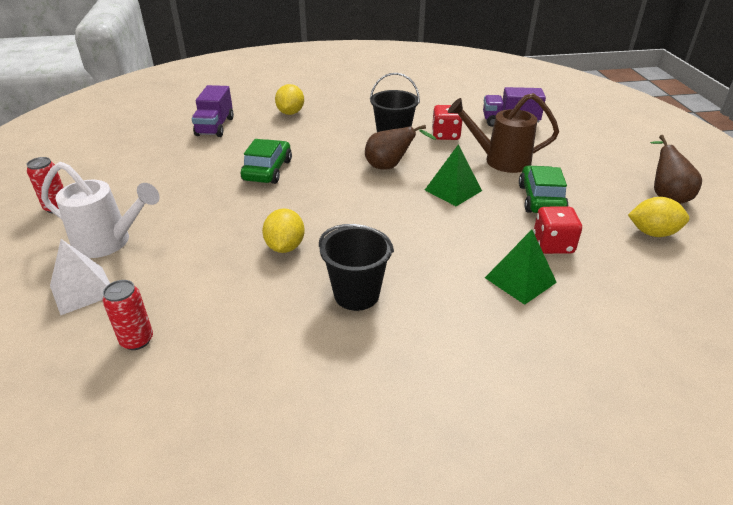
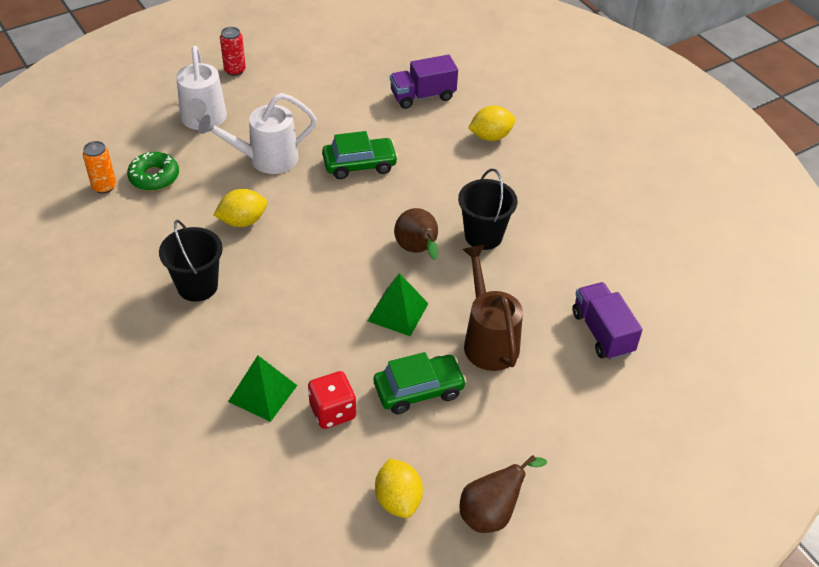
camera: 65 degrees right, 10 degrees up
(82, 290) = (144, 135): white pyramid -> none
(137, 340) = (104, 187): red can -> orange can
(161, 295) = (154, 177): none -> green donut
(211, 216) = (266, 159): none -> white watering can
(445, 135) = (522, 278): red dice -> none

